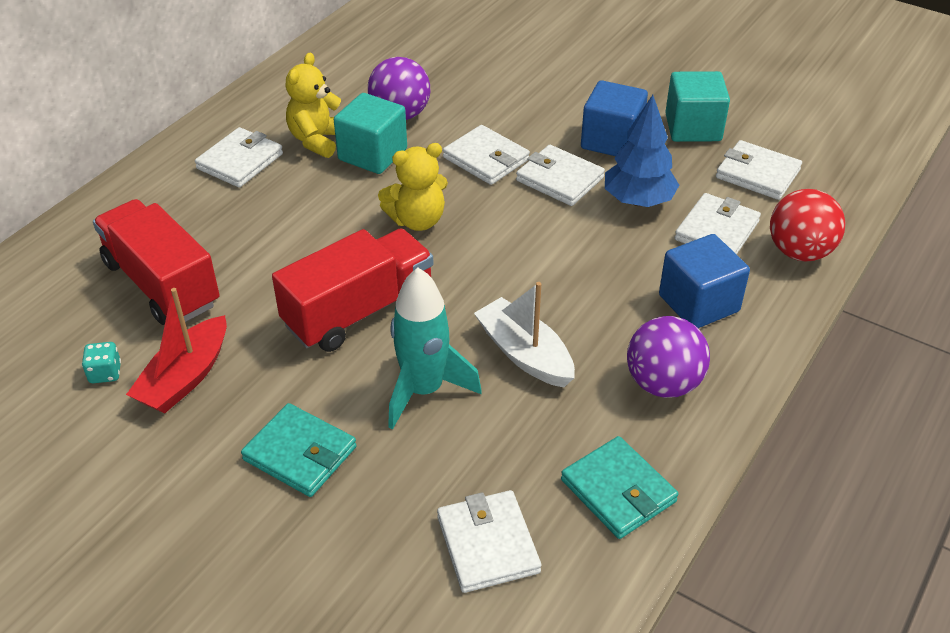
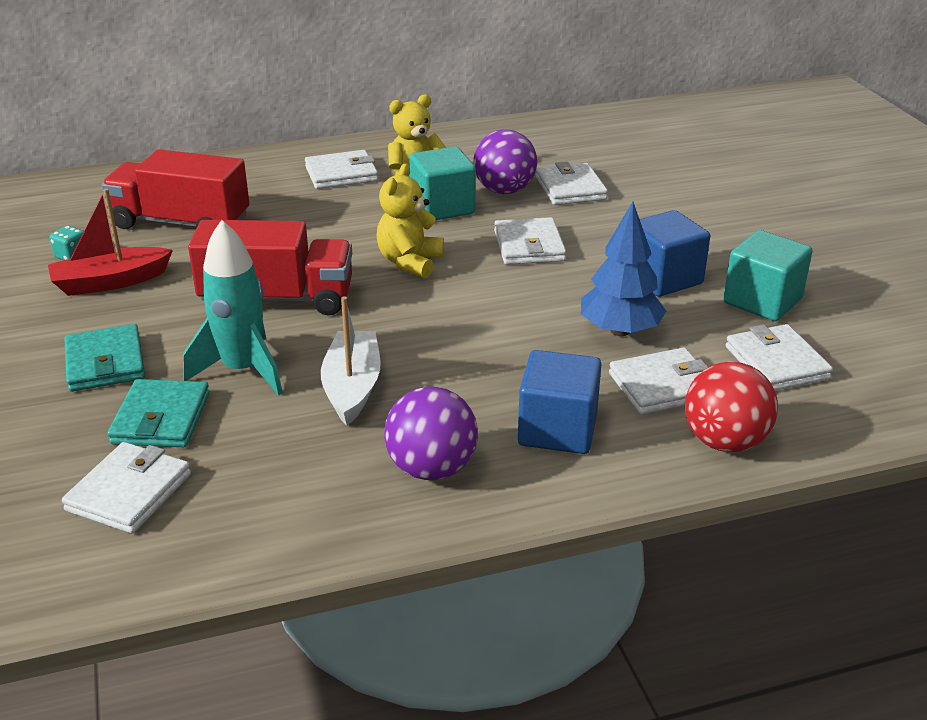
camera: 40 degrees right, 10 degrees down
(162, 284) = (181, 223): red truck -> red truck turned 75 degrees counterclockwise
(417, 220) = (410, 262): yellow teddy bear -> yellow teddy bear turned 90 degrees clockwise
(559, 179) = (571, 285): white wallet -> white wallet (570, 188)
(618, 490) = (275, 519): turquoise wallet -> turquoise wallet (161, 418)

